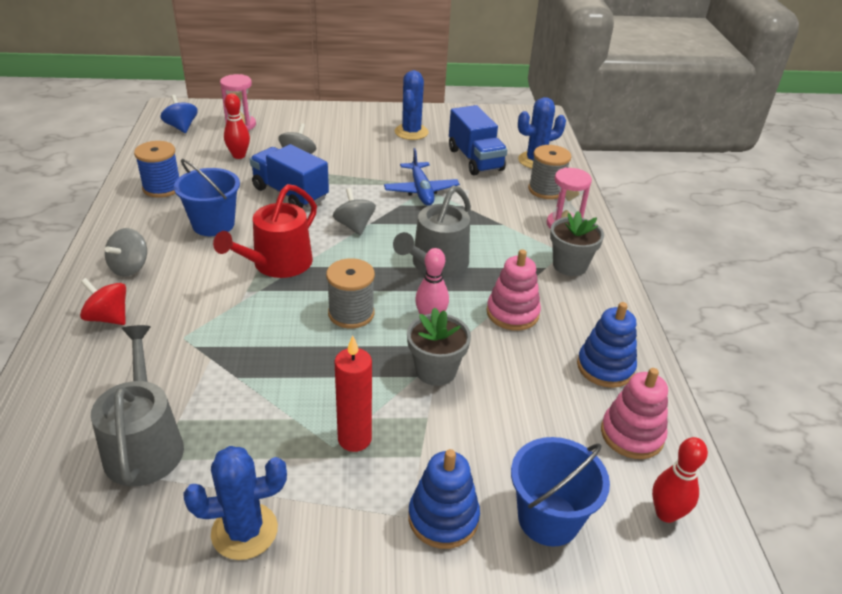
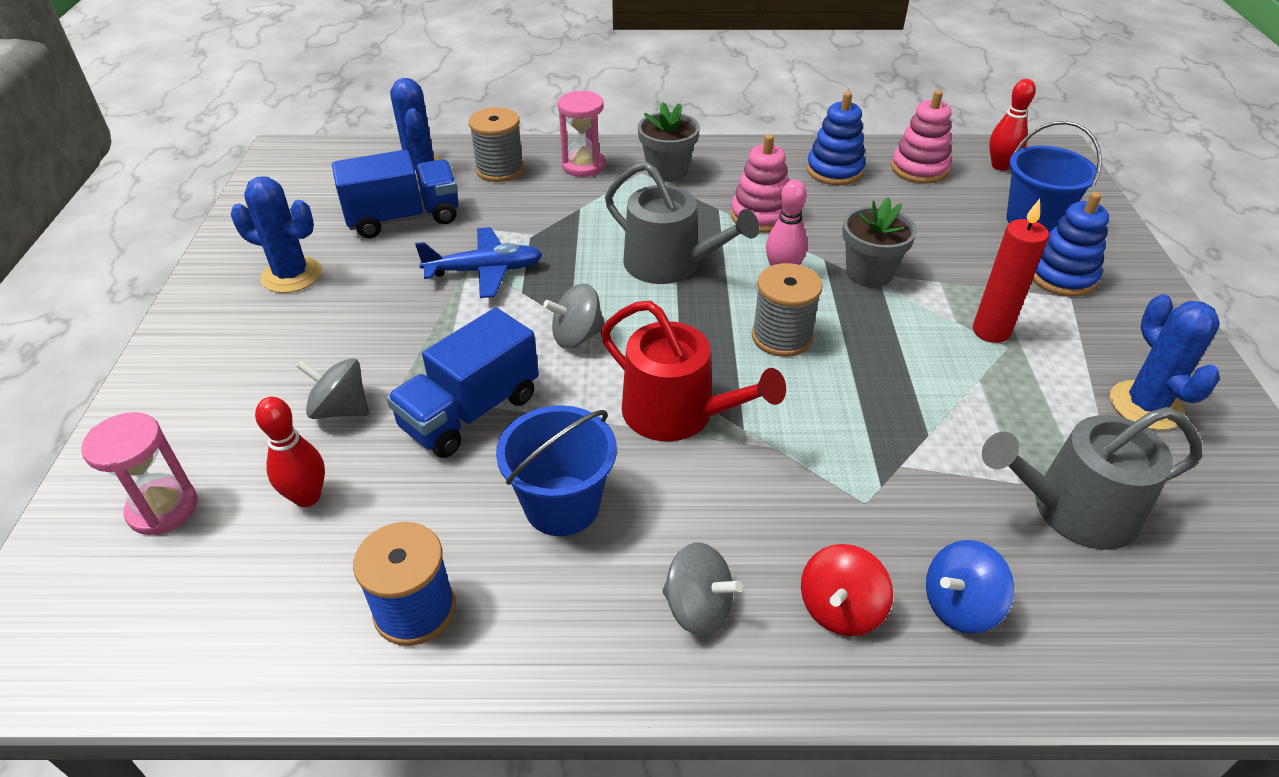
camera: 85 degrees left, 5 degrees up
(181, 127) = (126, 622): blue spinning top -> blue spinning top (959, 606)

